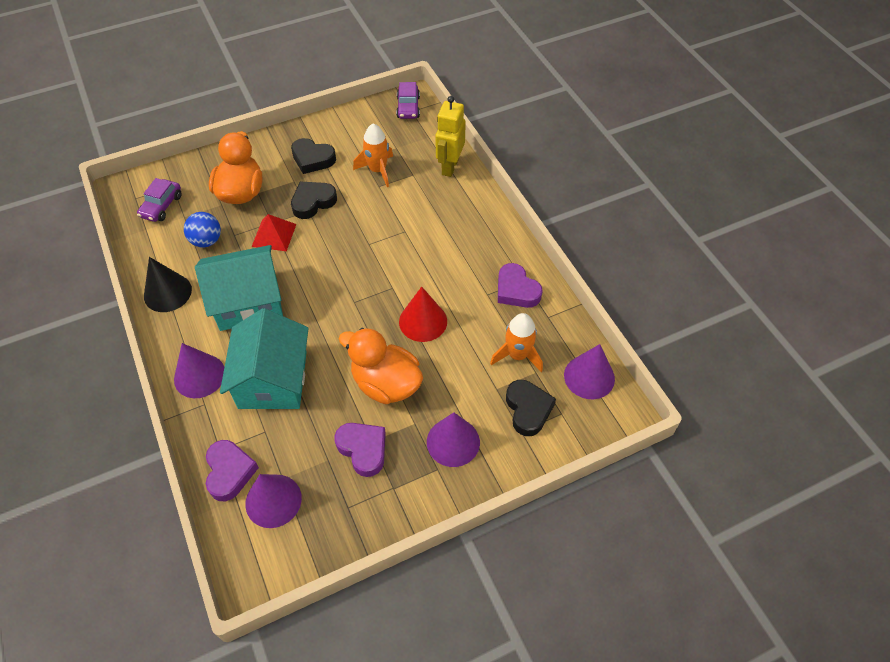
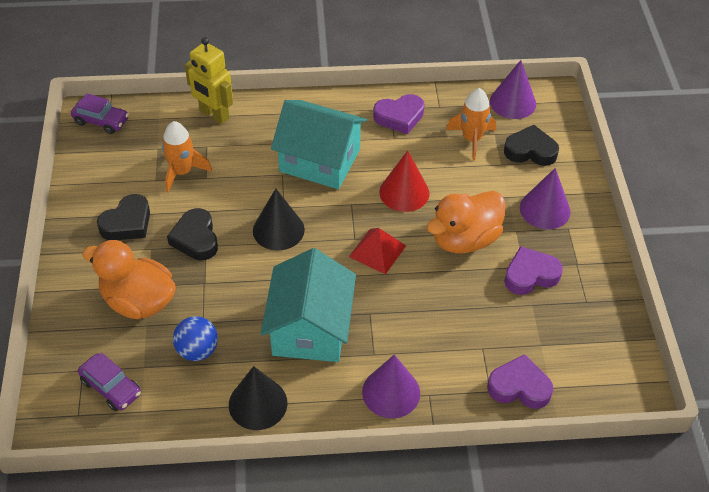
camera: 70 degrees left, 5 degrees down
(273, 379) = (423, 328): turquoise house -> turquoise house (320, 160)
(273, 500) = (562, 357): purple cone -> none
(274, 235) = (225, 285): red pyramid -> red pyramid (377, 251)
(342, 248) = (278, 230): none -> black cone

